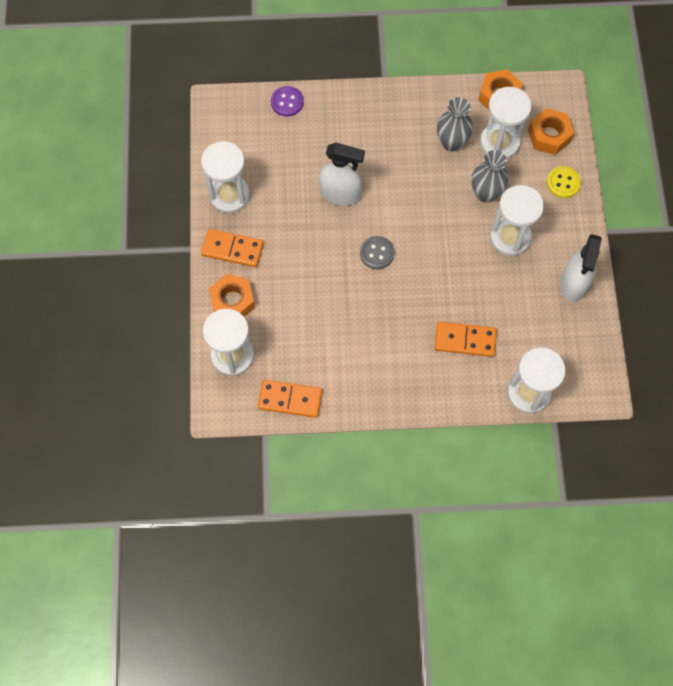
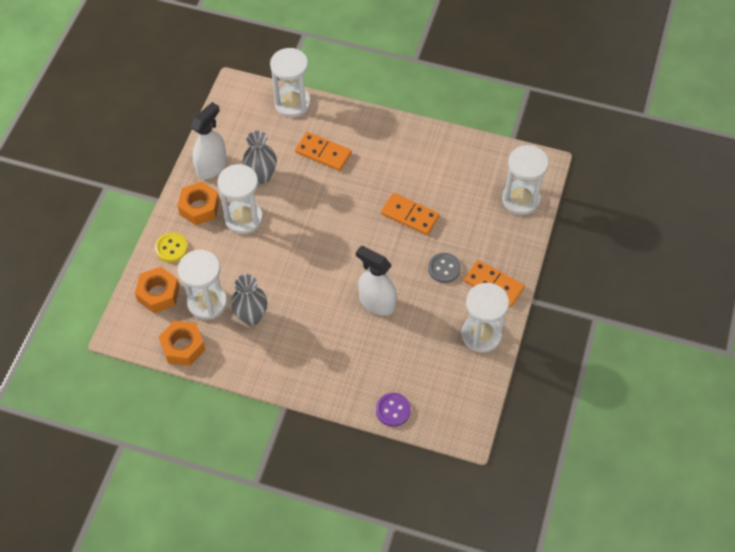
camera: 160 degrees left, 10 degrees down
(232, 301) = (507, 241): orange nut -> orange nut (199, 207)
(290, 399) = (483, 154): orange domino -> orange domino (410, 215)
(377, 253) = (365, 241): grey button -> grey button (444, 268)
(485, 193) = (245, 261): grey vase -> grey vase (261, 176)

